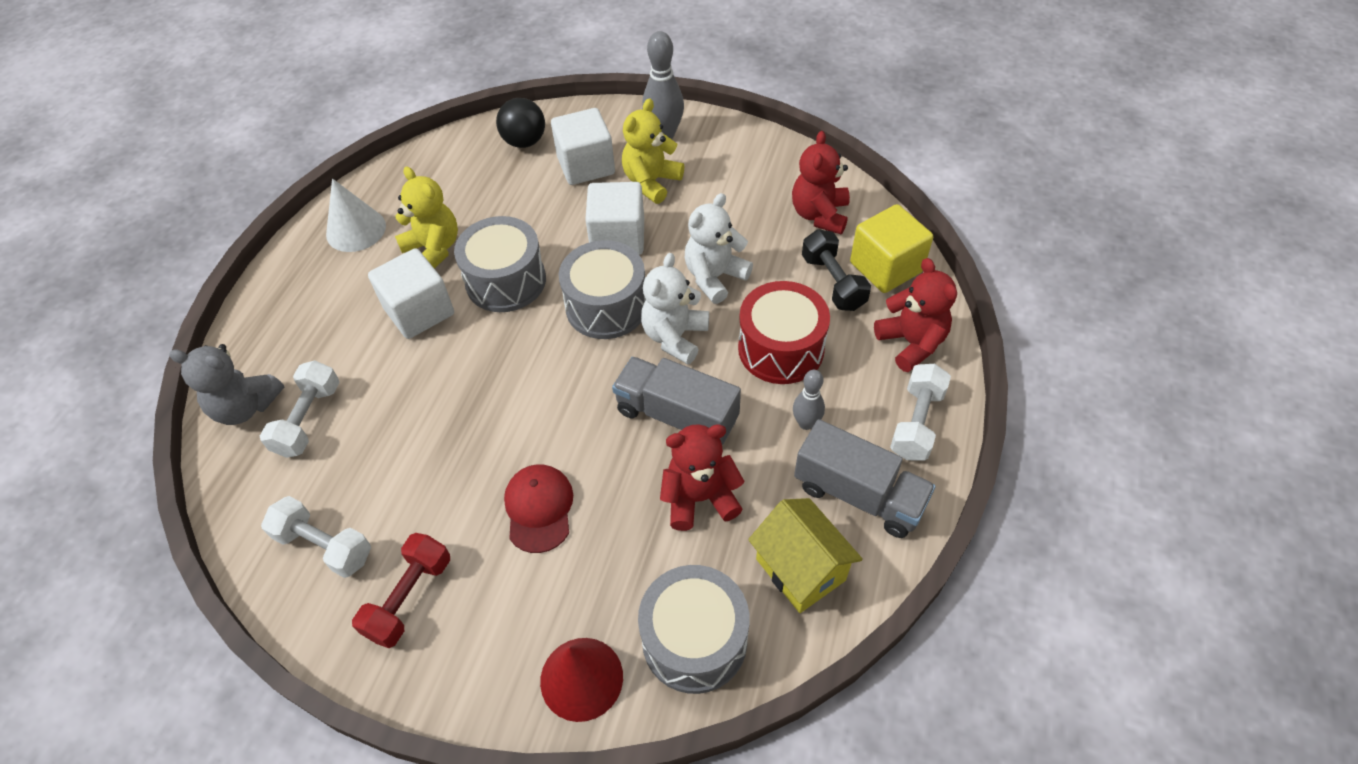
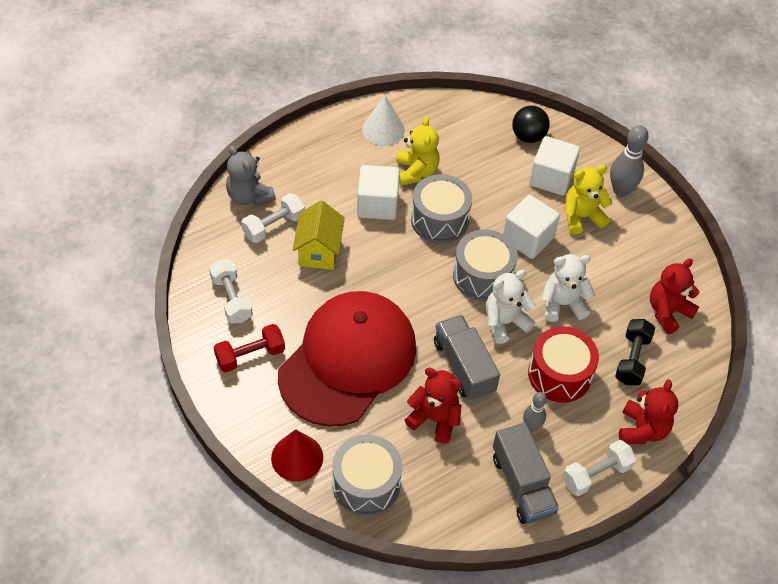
camera: 35 degrees right, 0 degrees up
(539, 508) = (348, 360): red cap -> red cap, size x2.50
(800, 569) = (452, 495): yellow house -> yellow house (319, 251)
(886, 267) = (675, 374): yellow cube -> none

